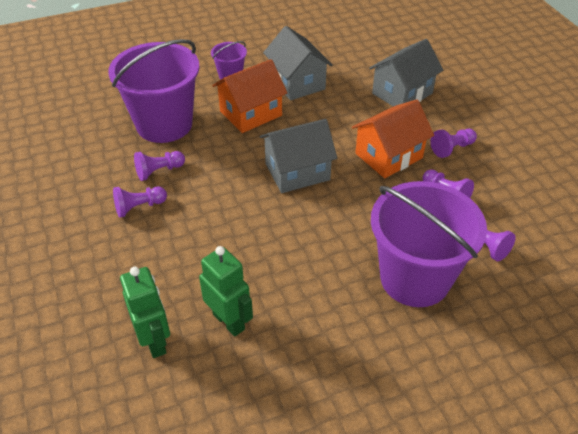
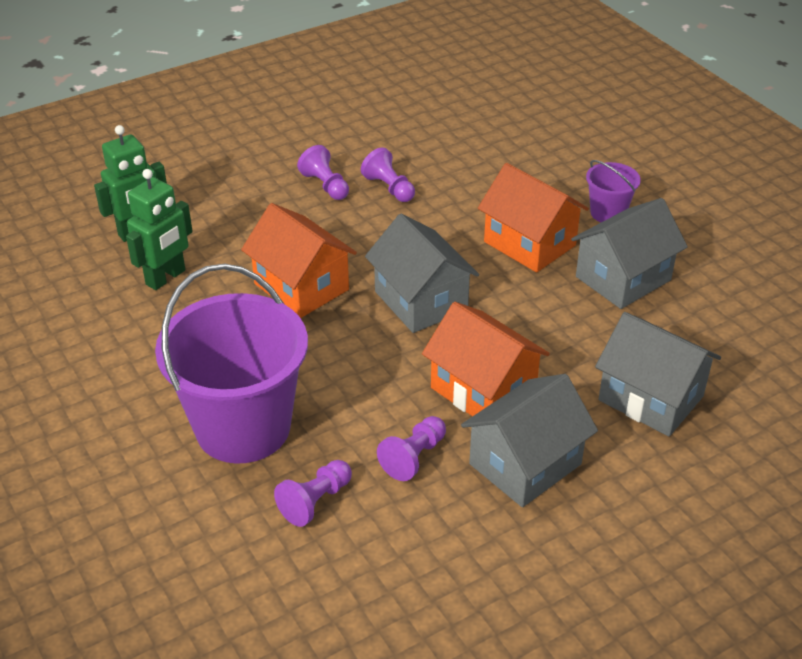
camera: 80 degrees right, 5 degrees down
(164, 124) = (478, 176): purple bucket -> none
(265, 233) = (301, 287): none -> orange house
(452, 148) = (525, 464): purple pawn -> grey house

